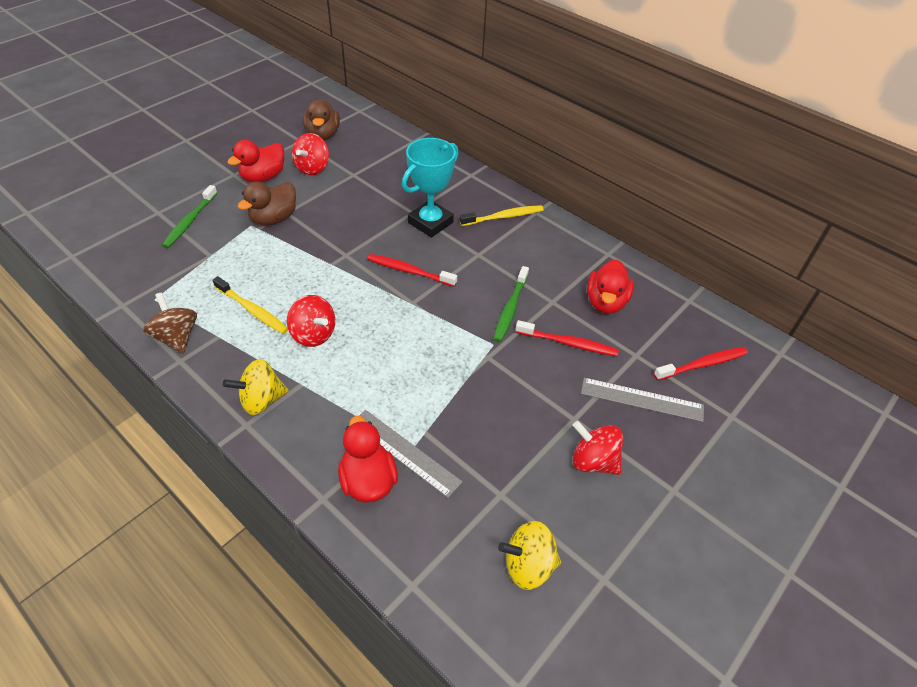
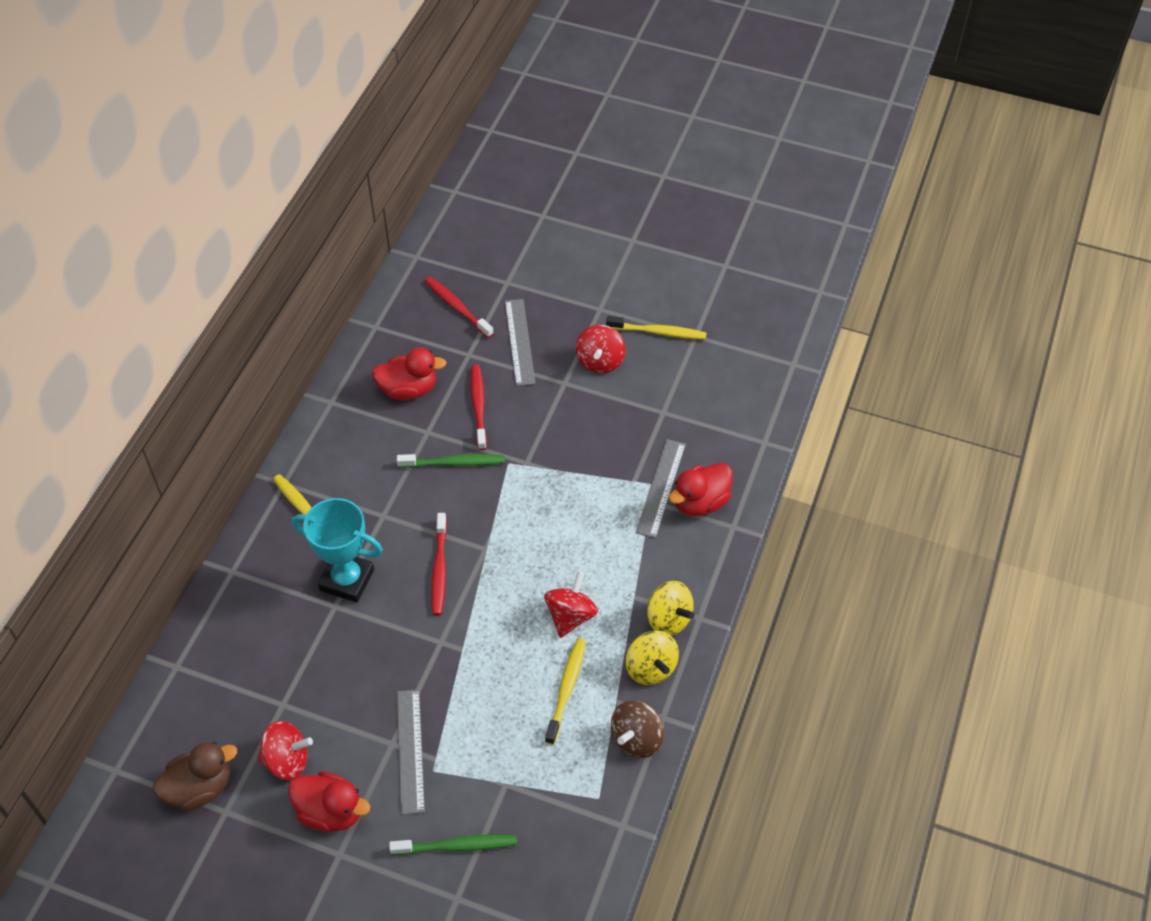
camera: 110 degrees left, 5 degrees up
(274, 219) = (410, 750): brown duck -> grey ruler
(528, 565) = (710, 380): yellow spinning top -> yellow spinning top (650, 668)
(621, 539) = (658, 332): none -> yellow toothbrush

